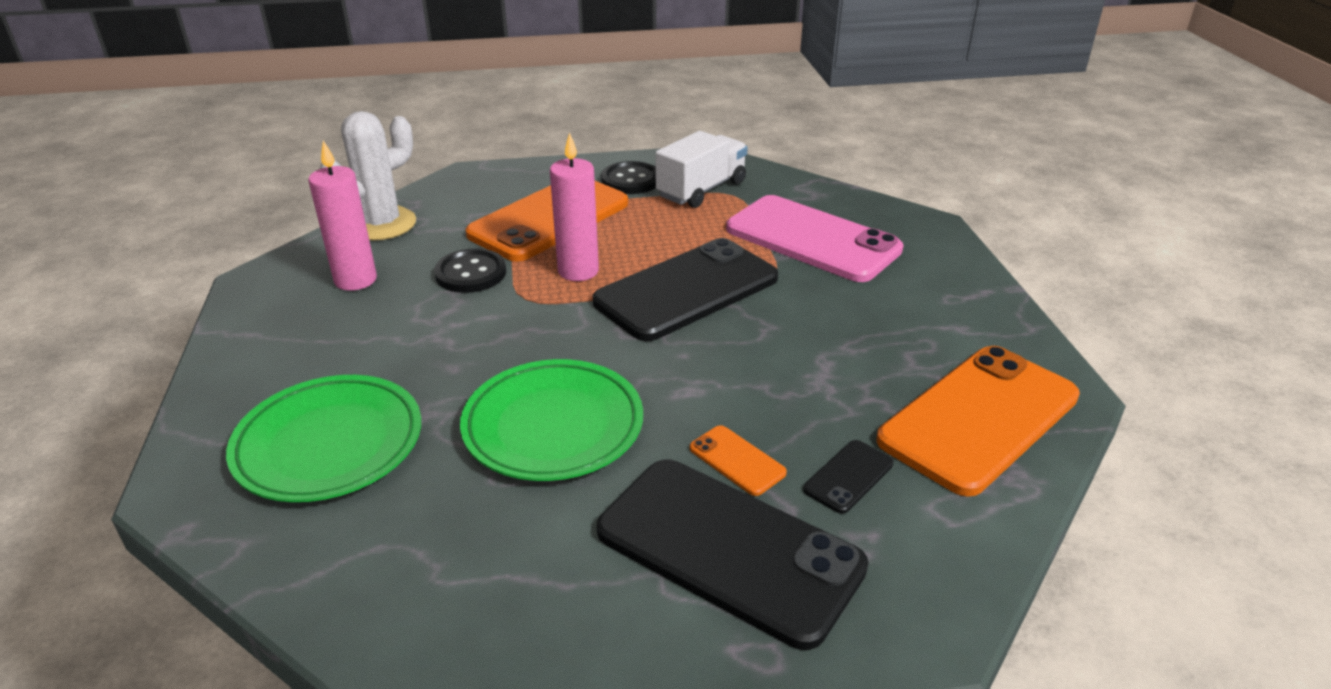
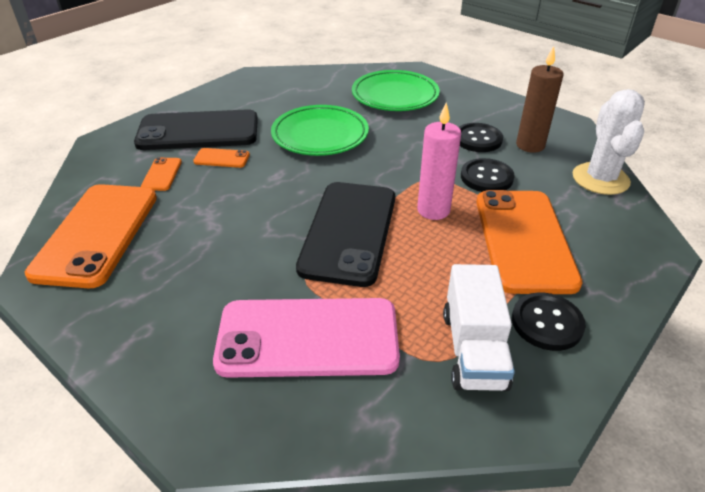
camera: 140 degrees right, 5 degrees up
(355, 280) = (530, 145): pink candle -> brown candle
(386, 314) = (478, 139): none -> black button
(848, 476) = (162, 174): black phone -> orange phone

